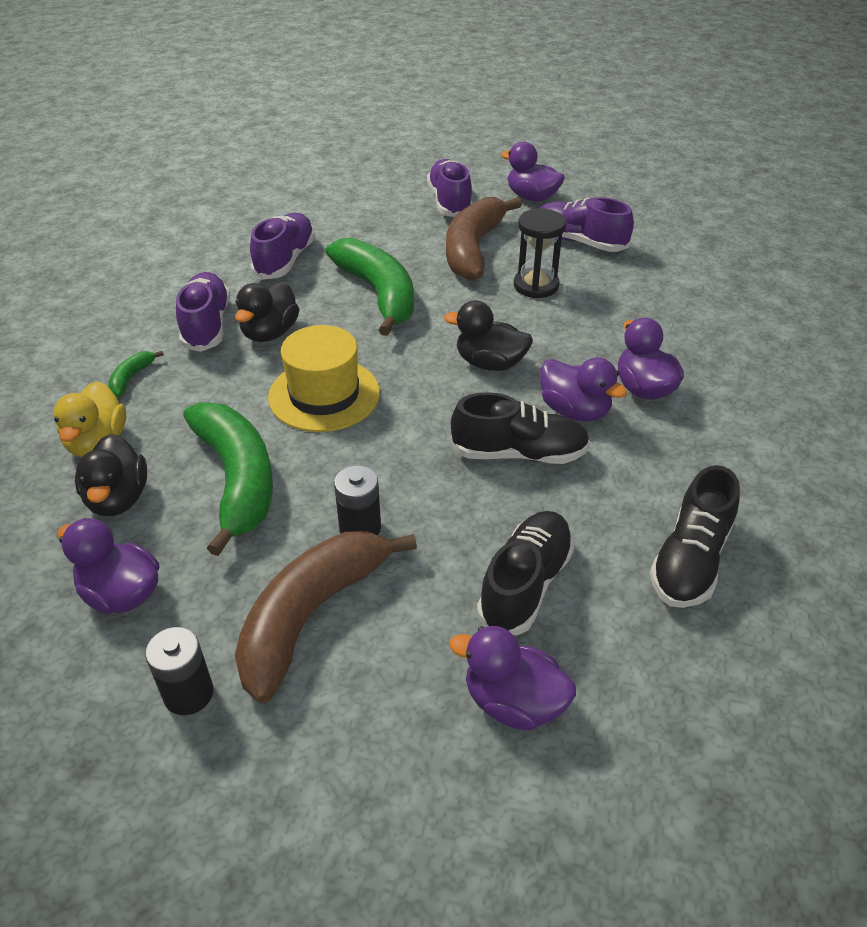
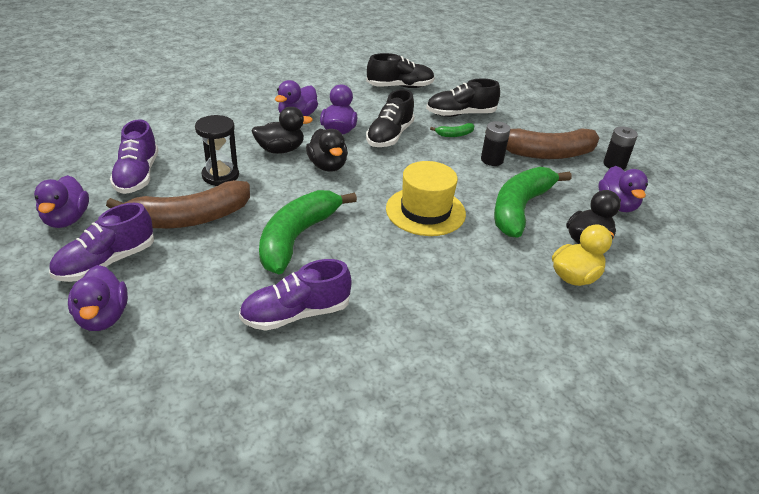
camera: 130 degrees left, 5 degrees down
(131, 378) = (517, 303): green banana -> green banana (455, 134)
(206, 325) = (426, 304): purple shoe -> none
(270, 333) = (397, 266): black duck -> black duck (280, 150)
(513, 702) = (510, 103): purple duck -> purple duck (103, 317)
(519, 453) = (389, 136): black shoe -> black shoe turned 120 degrees counterclockwise

